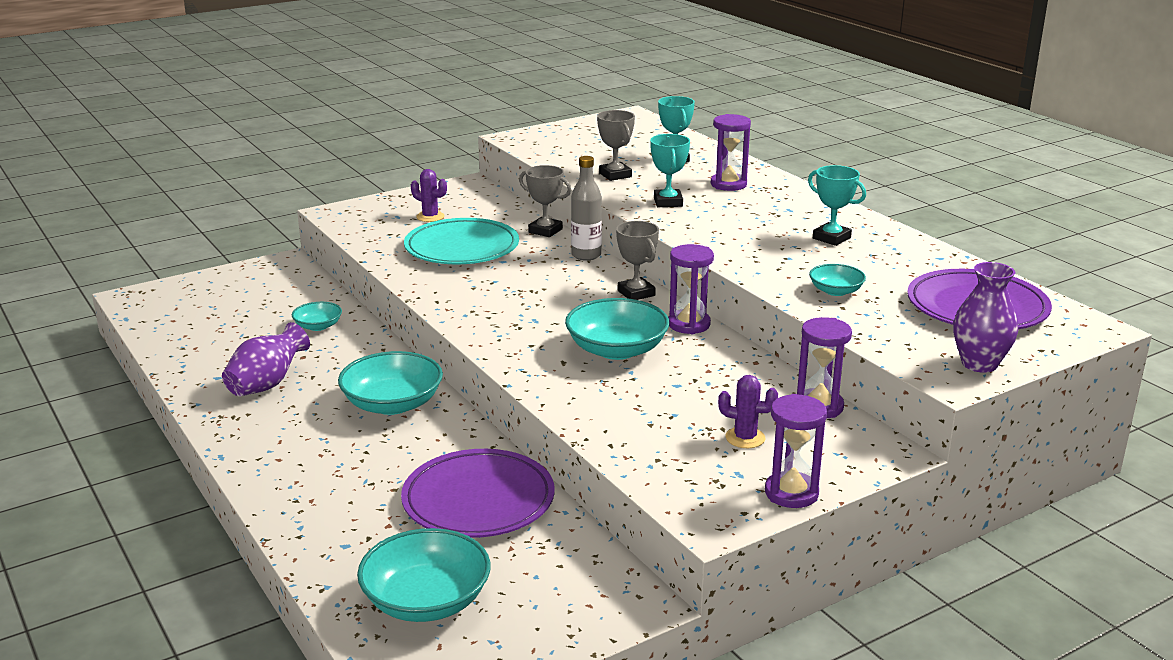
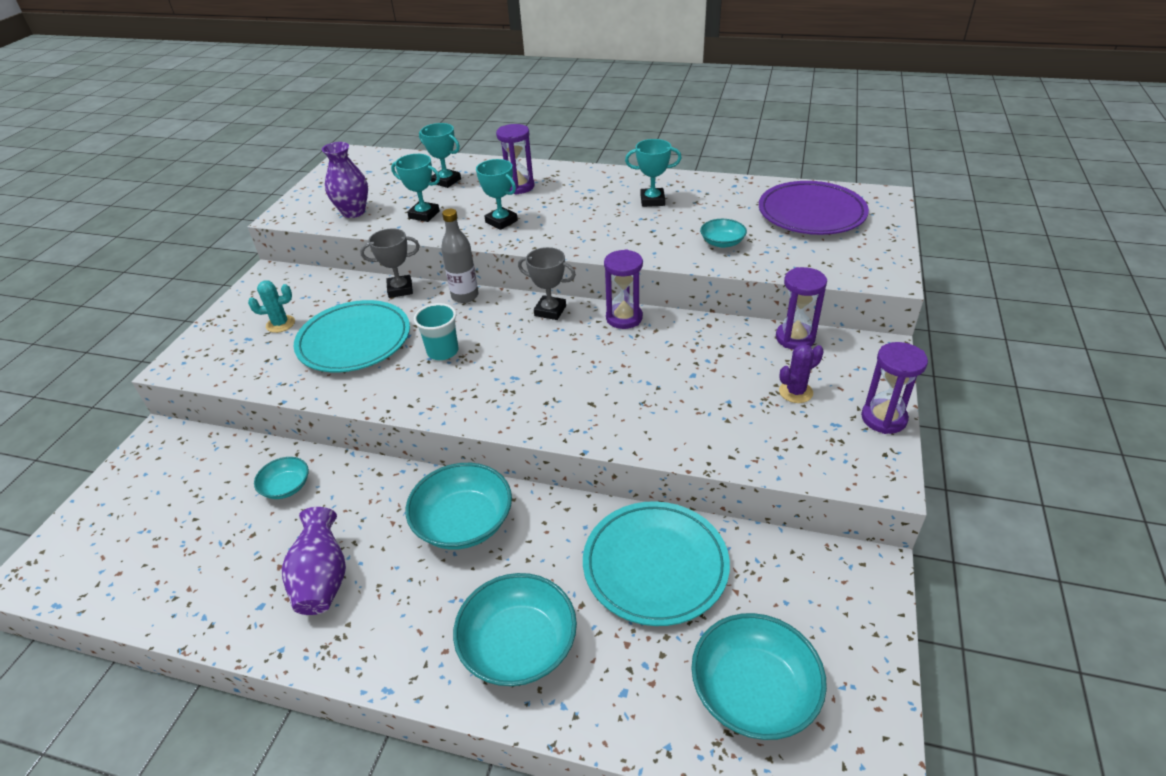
camera: 40 degrees left, 15 degrees up
(430, 217) = (280, 324): purple cactus -> turquoise cactus
(478, 500) = (655, 565): purple plate -> turquoise plate
(511, 281) = (443, 351): none -> turquoise cup
(615, 175) = (424, 215): grey trophy -> turquoise trophy
(617, 349) = (611, 369): turquoise bowl -> turquoise bowl (519, 645)
(979, 364) = (879, 255): purple vase -> purple vase (353, 212)

